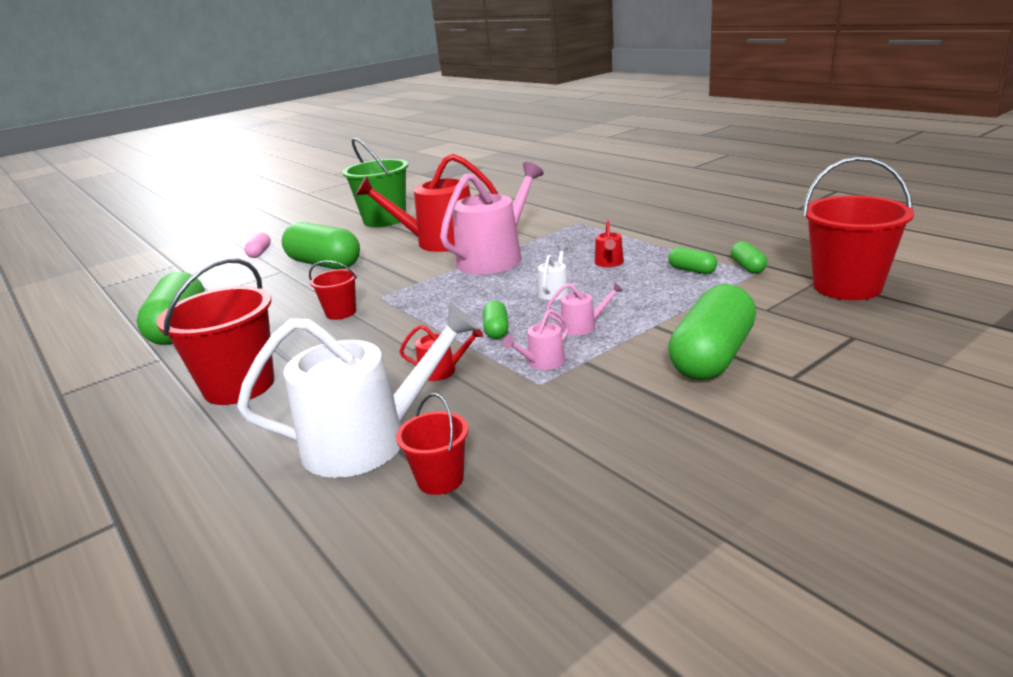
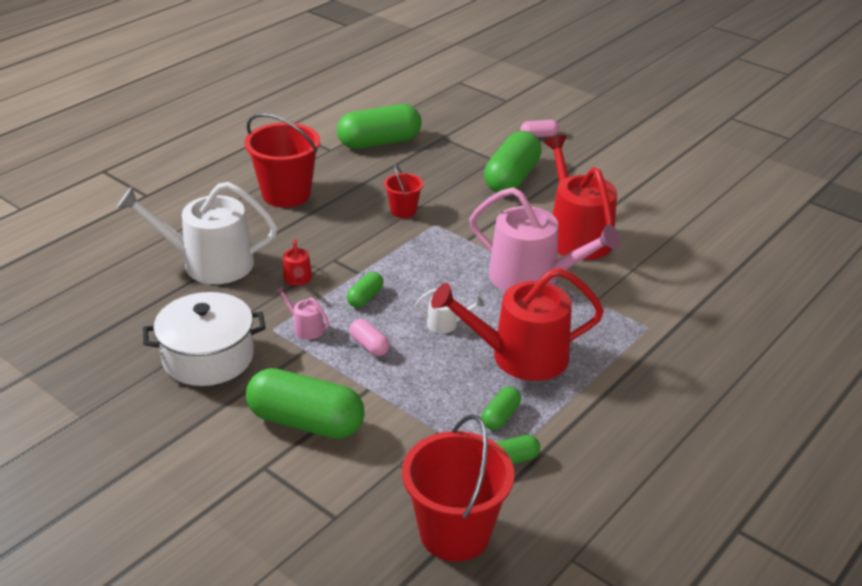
camera: 75 degrees right, 10 degrees up
(369, 440) = (209, 263): white watering can -> white watering can turned 120 degrees clockwise
(384, 220) = (642, 188): green bucket -> none
(440, 479) = (161, 299): red bucket -> none
(496, 330) = (365, 297): green capsule -> green capsule turned 45 degrees counterclockwise
(583, 326) = (369, 346): pink watering can -> pink capsule
(589, 427) = (208, 357): none -> white pot
(609, 263) = (519, 356): red watering can -> red watering can, size x2.40

